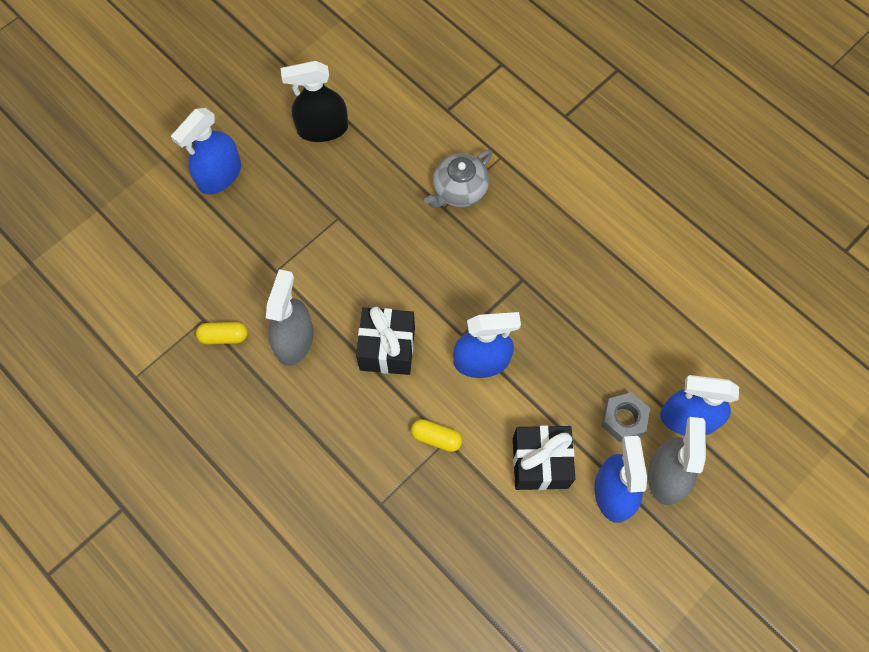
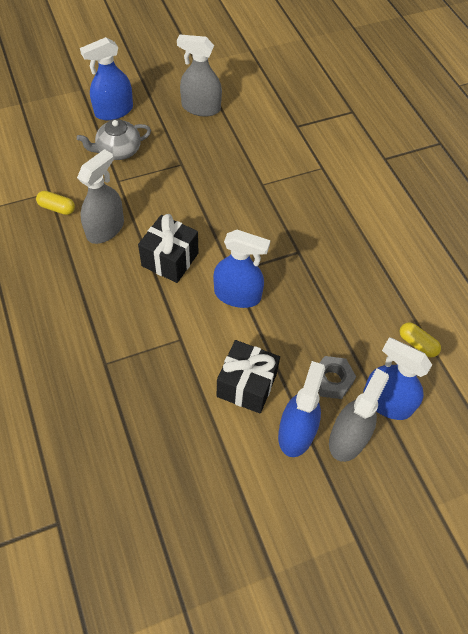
camera: 20 degrees right, 10 degrees down
(322, 129) = (201, 108): black spray bottle -> grey spray bottle
(436, 438) = (173, 334): yellow capsule -> yellow capsule (417, 344)
(459, 190) = (279, 177): grey teapot -> grey teapot (118, 150)

